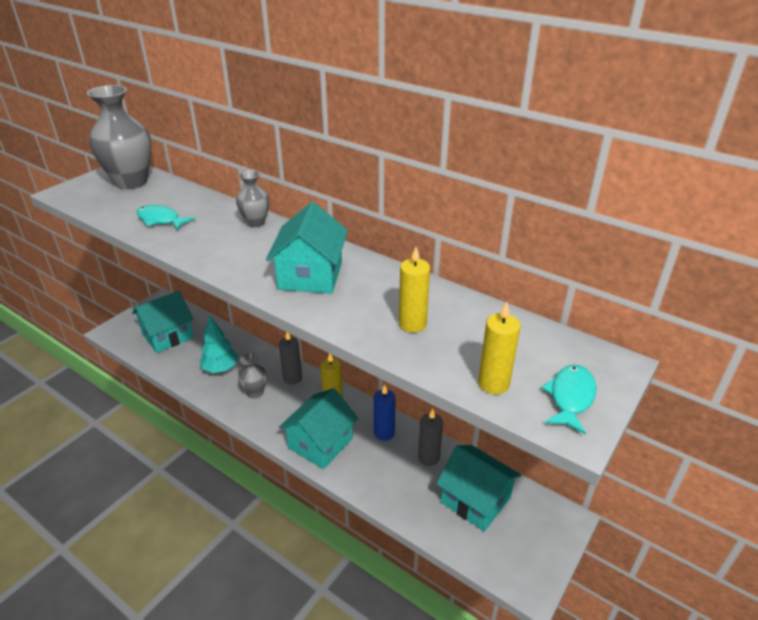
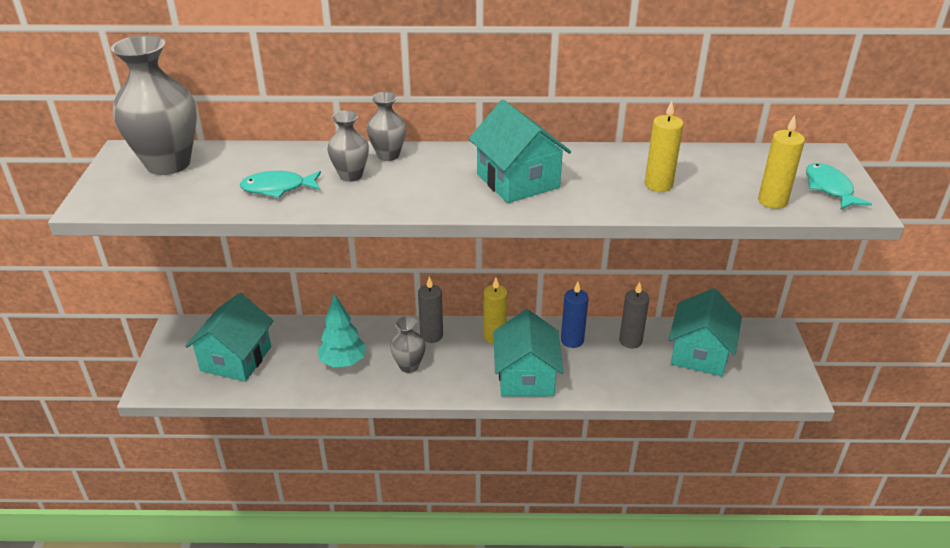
camera: 35 degrees left, 0 degrees up
(212, 228) = (351, 175): none -> grey vase
(475, 500) = (700, 353): turquoise house -> turquoise house turned 75 degrees counterclockwise

